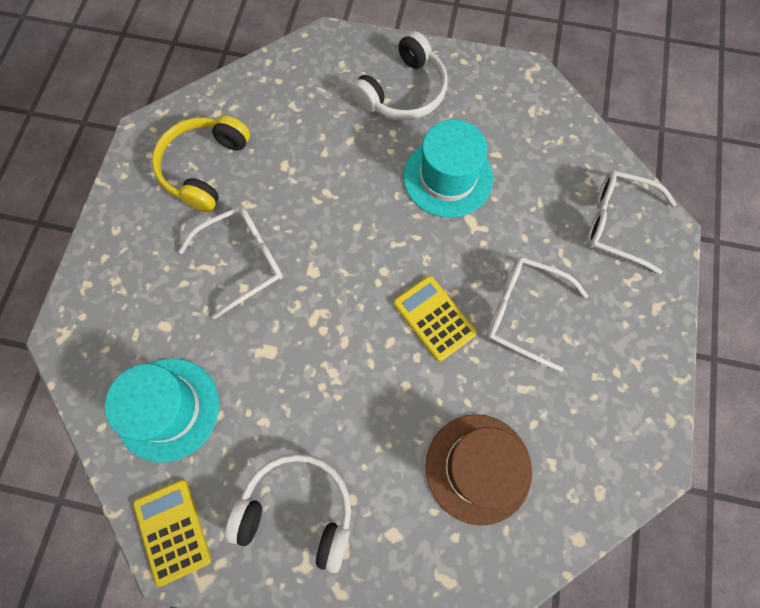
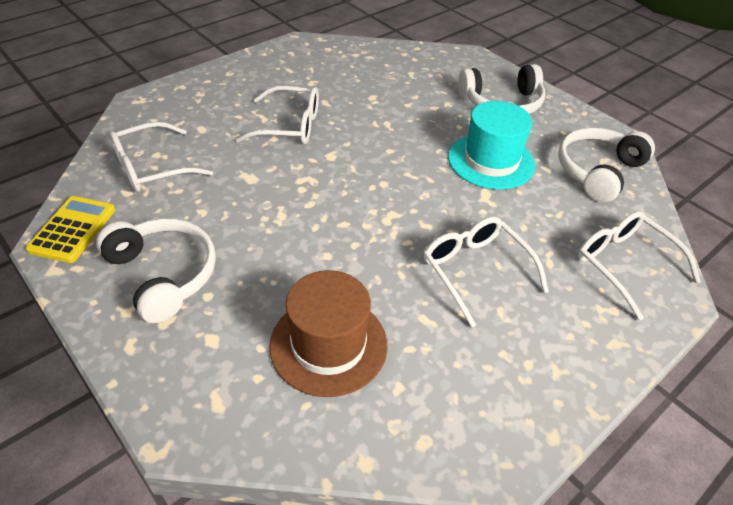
camera: 35 degrees right, 25 degrees down
(168, 409) = (152, 168): turquoise hat -> white glasses
(204, 168) = (317, 73): yellow headphones -> none
(434, 318) = (394, 230): yellow calculator -> none
(535, 128) = (597, 171): none -> white headphones

